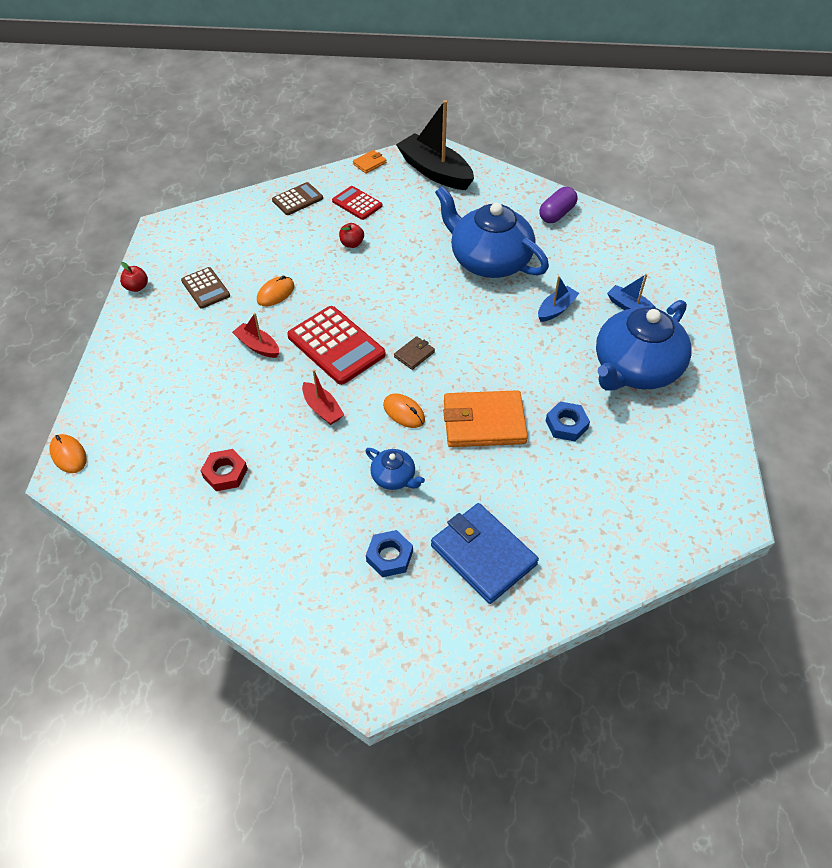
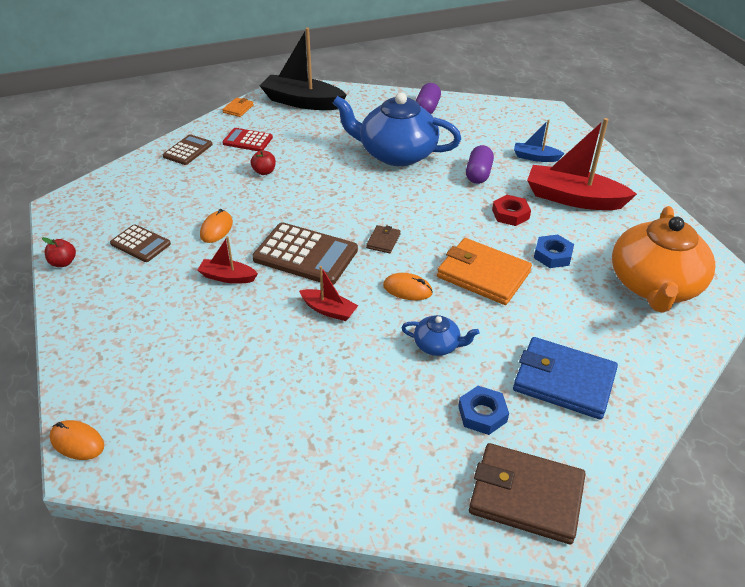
camera: 25 degrees left, 10 degrees down
(225, 473) = (268, 398): red nut -> red nut (510, 214)
(336, 346) = (305, 255): red calculator -> brown calculator
(376, 642) = (526, 496): none -> brown wallet
(484, 422) = (483, 275): orange wallet -> orange wallet turned 60 degrees clockwise
(556, 309) = (478, 174): blue boat -> purple capsule
(635, 368) = (573, 198): blue teapot -> red boat
(645, 493) = (654, 285): none -> orange teapot

